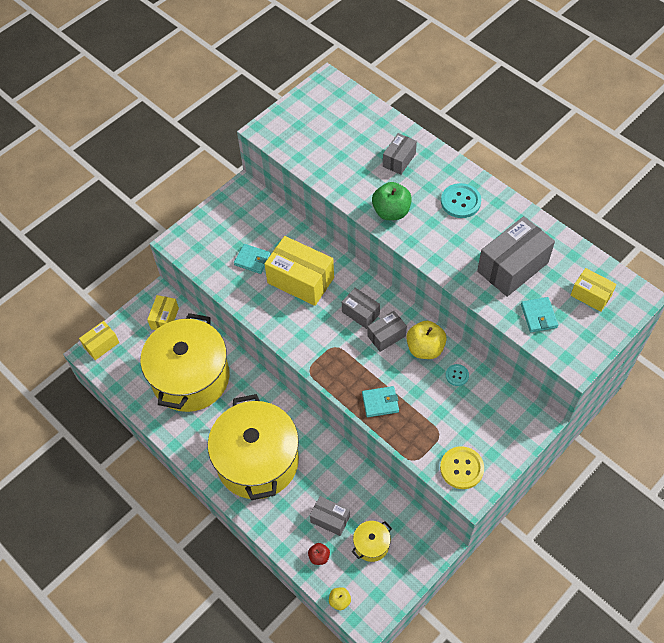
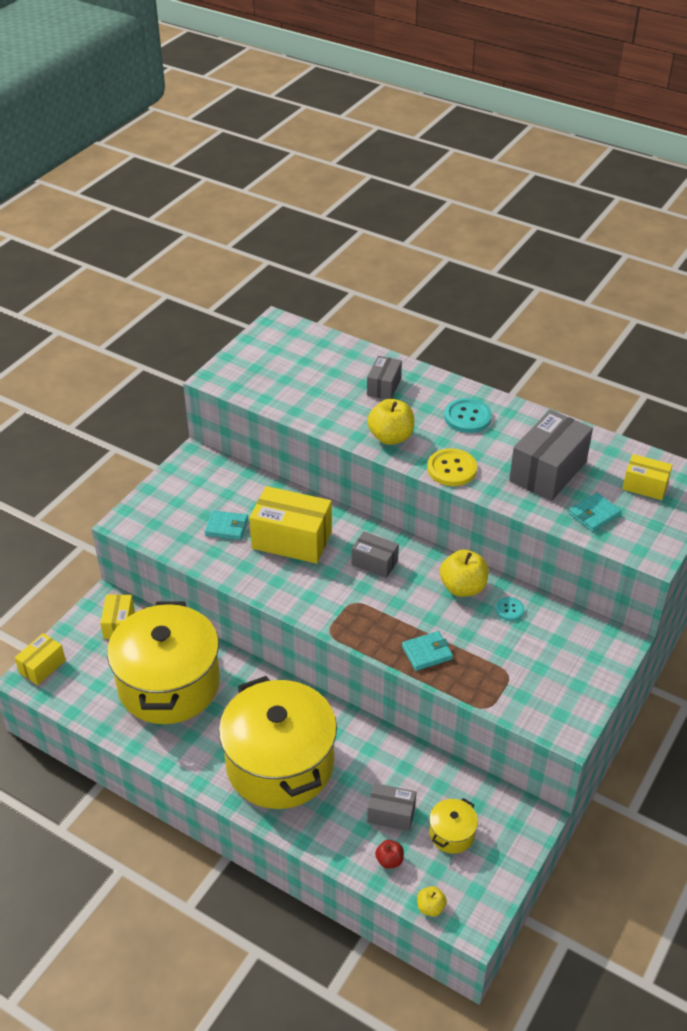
camera: 15 degrees left, 15 degrees down
(386, 336) = (413, 582): grey box -> none
(391, 212) = (391, 437): green apple -> yellow apple
(461, 468) = (547, 706): yellow button -> yellow button (451, 469)
(538, 316) = (594, 514): turquoise wallet -> turquoise wallet turned 75 degrees clockwise

